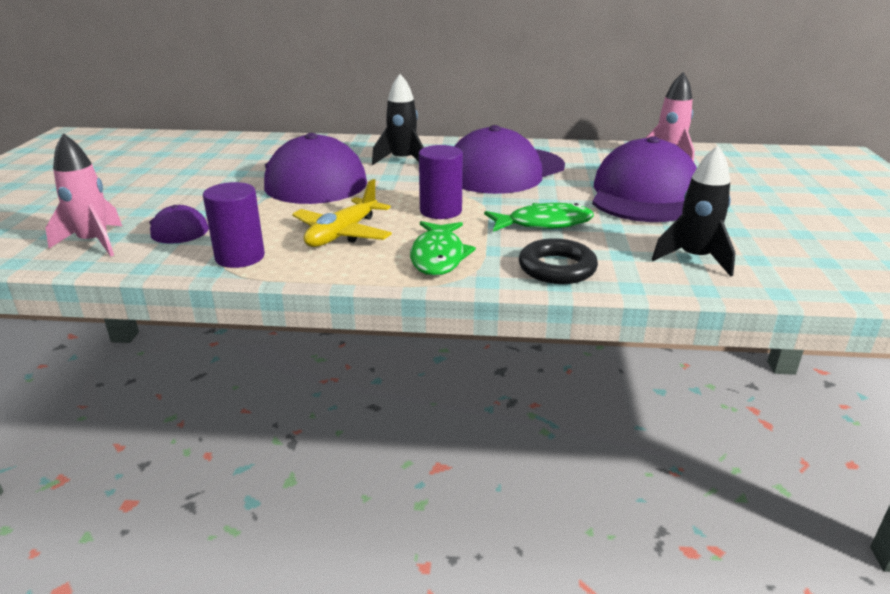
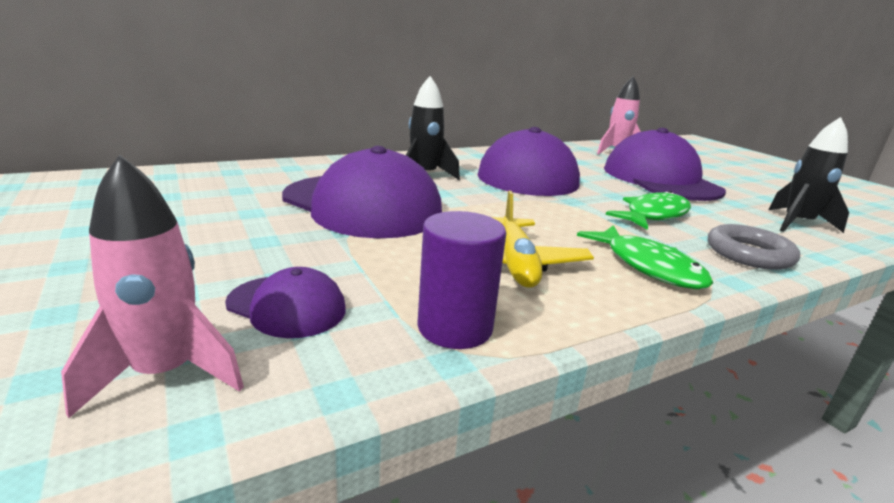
camera: 35 degrees left, 5 degrees down
(440, 211) = (554, 219): purple cylinder -> none
(557, 268) = (749, 254): black ring -> grey ring

